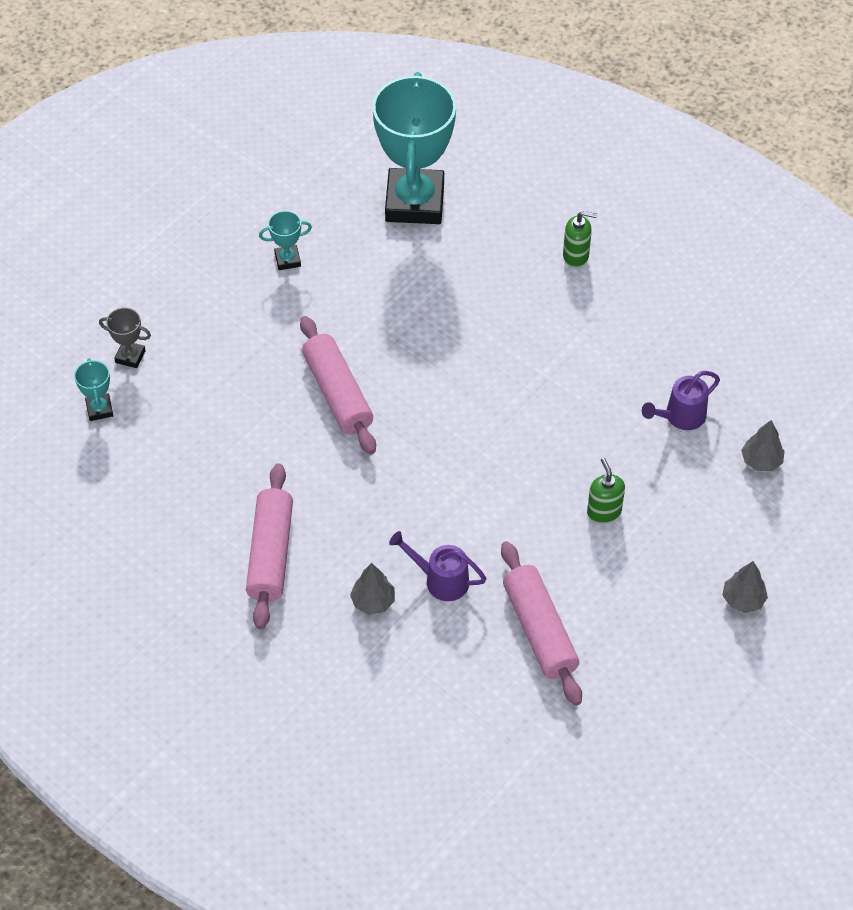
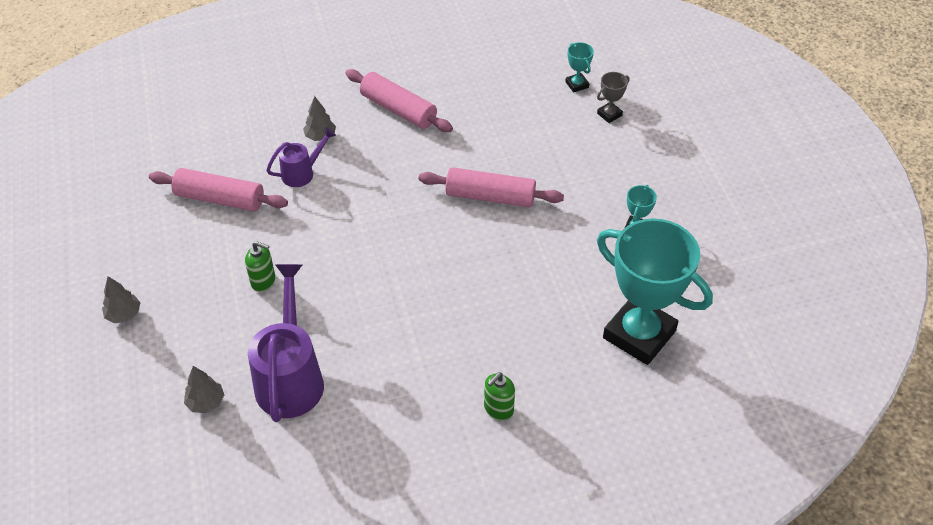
camera: 125 degrees right, 5 degrees down
(99, 409) = (577, 84): turquoise trophy -> turquoise trophy turned 45 degrees clockwise
(680, 417) = (290, 377): purple watering can -> purple watering can, size x1.85

